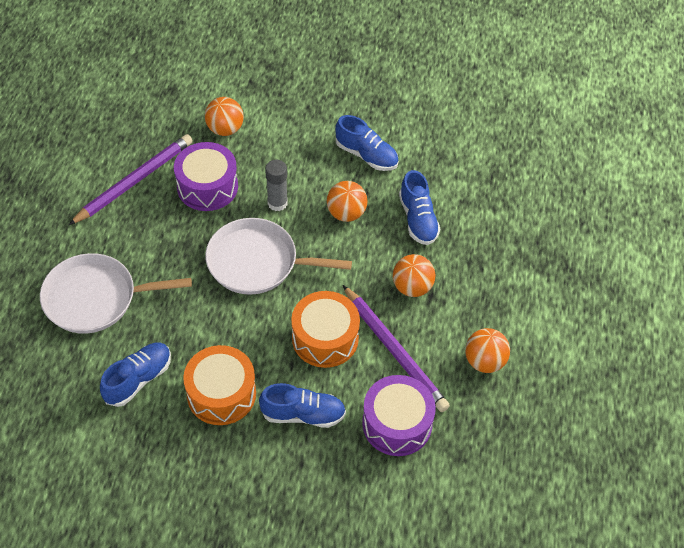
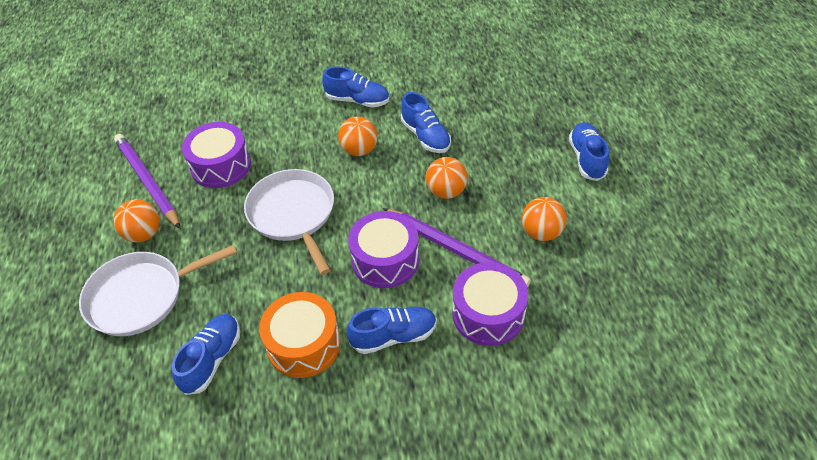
camera: 15 degrees left, 5 degrees down
(134, 181) = (148, 182): purple pencil -> purple pencil turned 60 degrees counterclockwise
(225, 129) = (220, 116): orange ball -> orange ball (143, 234)
(257, 262) = (293, 214): white pan -> white pan turned 75 degrees clockwise
(277, 203) = (292, 160): grey glue stick -> none
(325, 338) = (385, 260): orange drum -> purple drum
(568, 298) = (587, 159): none -> blue shoe

